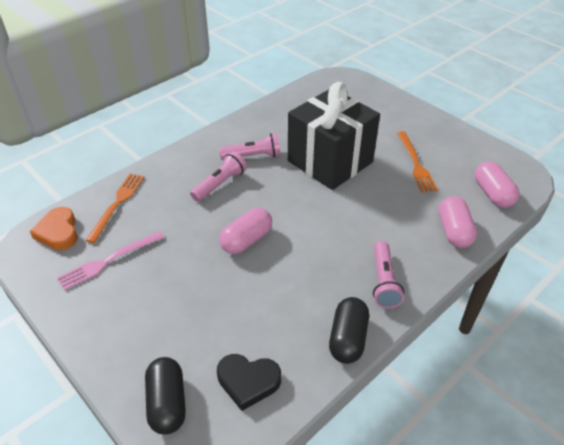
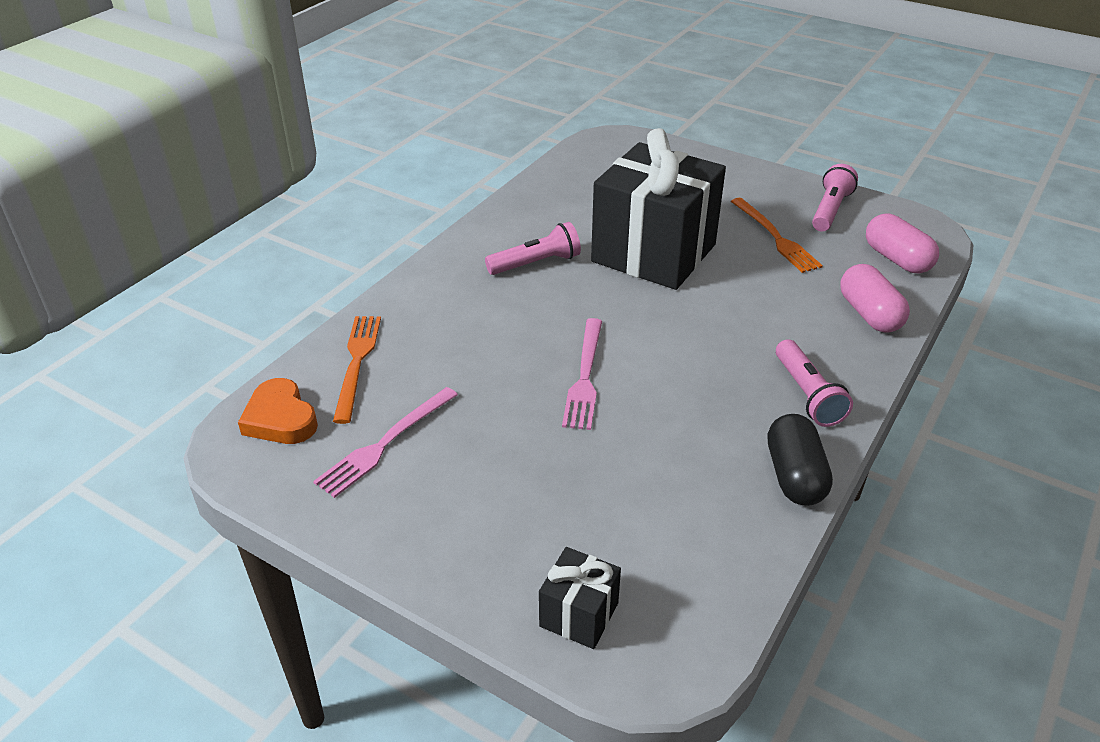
camera: 15 degrees left, 5 degrees down
(167, 403) = (579, 614): black capsule -> black gift
(220, 184) = (505, 309): pink flashlight -> pink flashlight (830, 210)
(246, 240) = (585, 377): pink capsule -> pink fork
(248, 382) = (683, 560): black heart -> none

